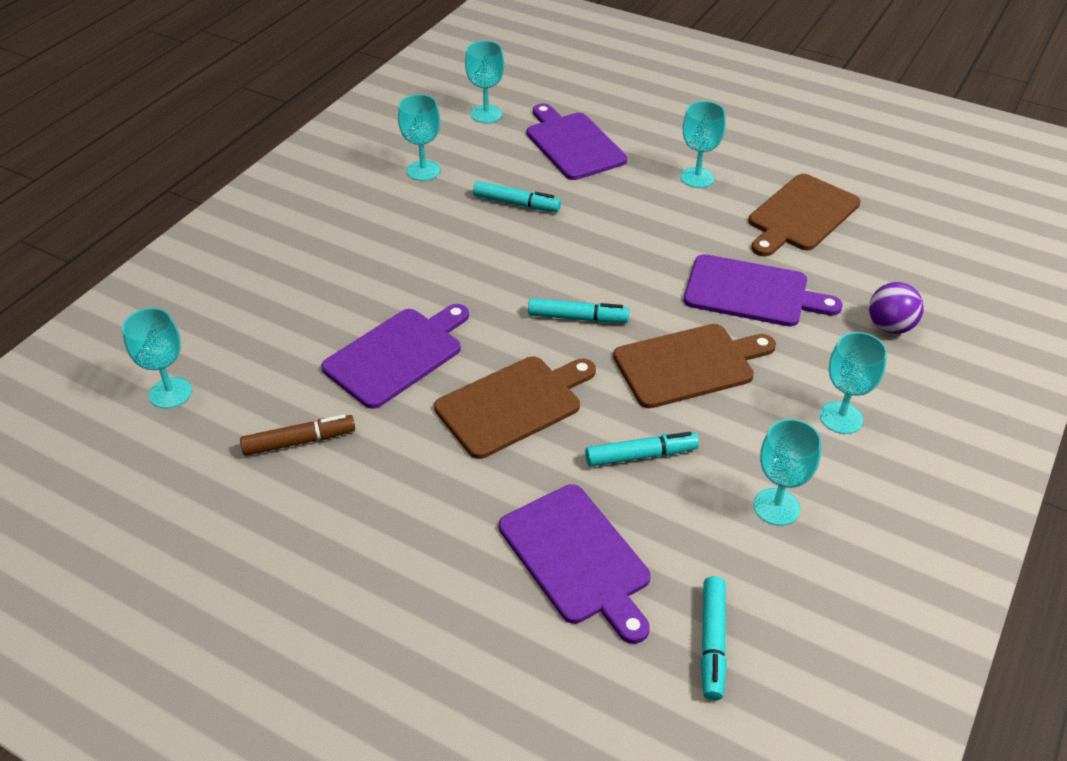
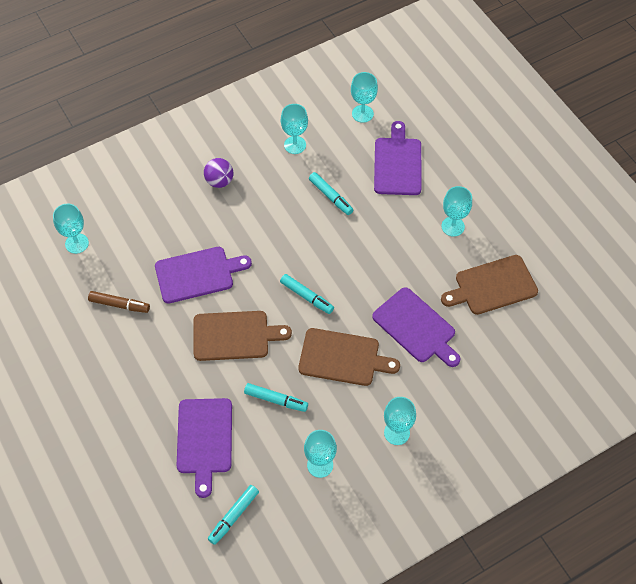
camera: 30 degrees right, 15 degrees up
(890, 327) = (475, 390): purple ball -> purple ball (219, 181)

